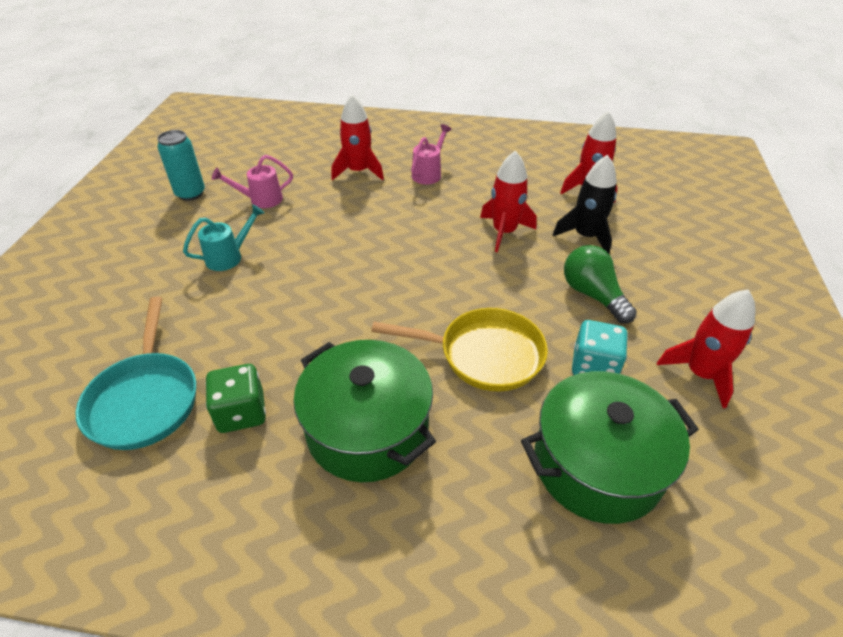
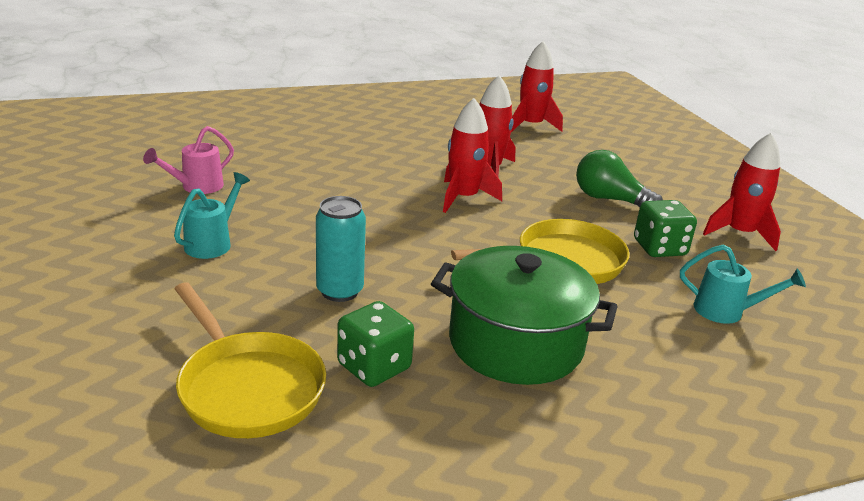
camera: 30 degrees left, 15 degrees down
(145, 399) = (247, 387): turquoise pan -> yellow pan
(190, 193) = (95, 196): turquoise can -> turquoise can (339, 291)
(358, 171) = (287, 145): red rocket -> red rocket (463, 198)
(428, 173) = (366, 136): pink watering can -> none
(586, 236) = (563, 159): black rocket -> none
(594, 366) = (659, 248): turquoise dice -> green dice
(597, 465) = (726, 311): green pot -> turquoise watering can

